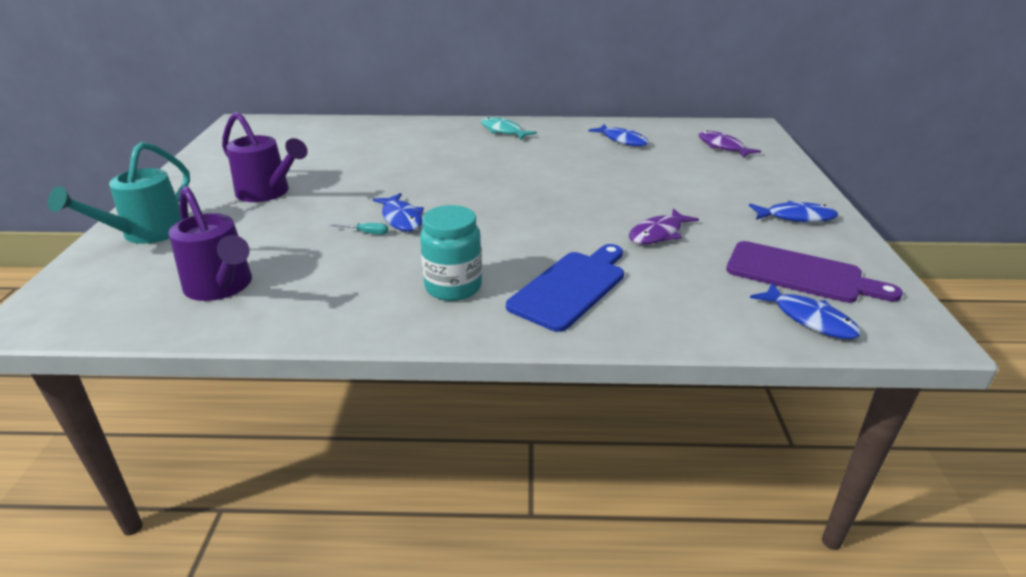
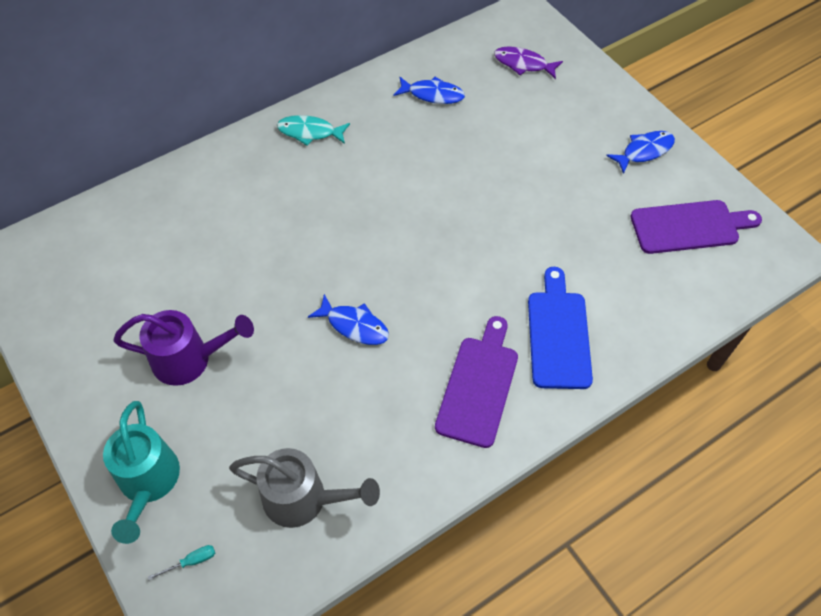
camera: 35 degrees left, 25 degrees up
(222, 287) = (304, 499): purple watering can -> grey watering can
(366, 233) = (345, 362): turquoise screwdriver -> turquoise screwdriver (191, 561)
(453, 287) = (479, 386): turquoise jar -> purple cutting board
(658, 234) = (567, 230): purple fish -> none
(809, 319) = (723, 277): blue fish -> none

